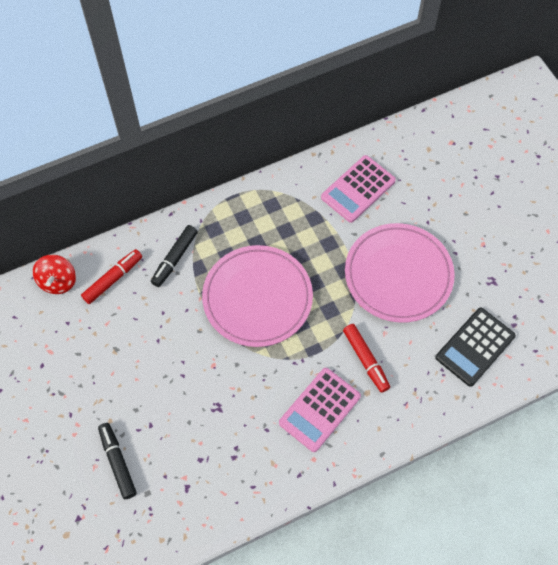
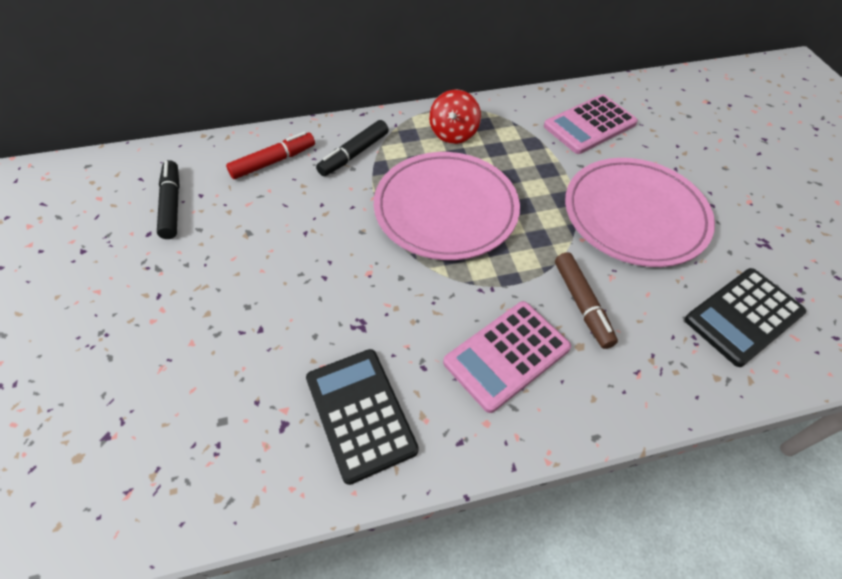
camera: 10 degrees right, 10 degrees down
(58, 281) = (208, 153): red spinning top -> red spinning top (453, 133)
(118, 462) = (196, 368): black marker -> black marker (172, 204)
(233, 470) = (360, 414): none -> black calculator
(365, 360) = (582, 304): red marker -> brown marker

